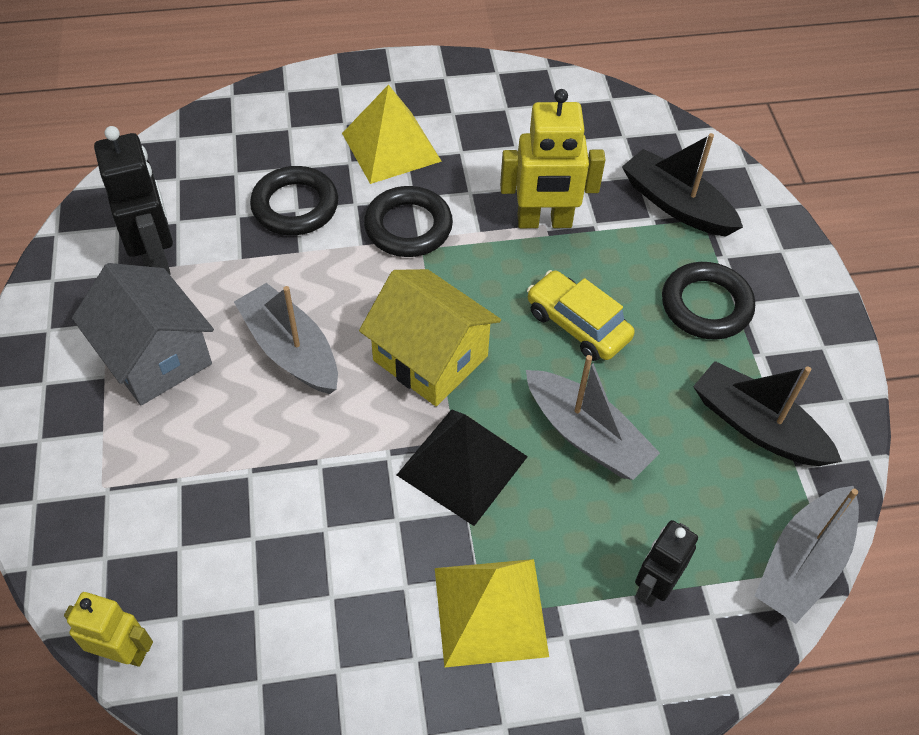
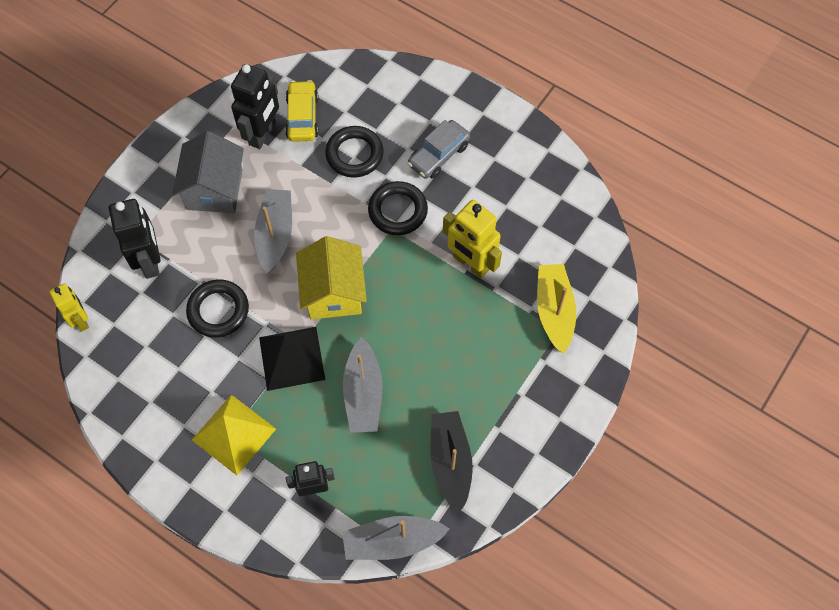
camera: 45 degrees right, 10 degrees up
(152, 500) = (150, 261): none -> black robot
(391, 147) = (438, 155): yellow pyramid -> grey car
(577, 325) = (423, 334): yellow car -> yellow car (302, 117)
(676, 205) = (554, 311): black boat -> yellow boat
(706, 305) = (501, 380): black ring -> black ring (218, 310)

